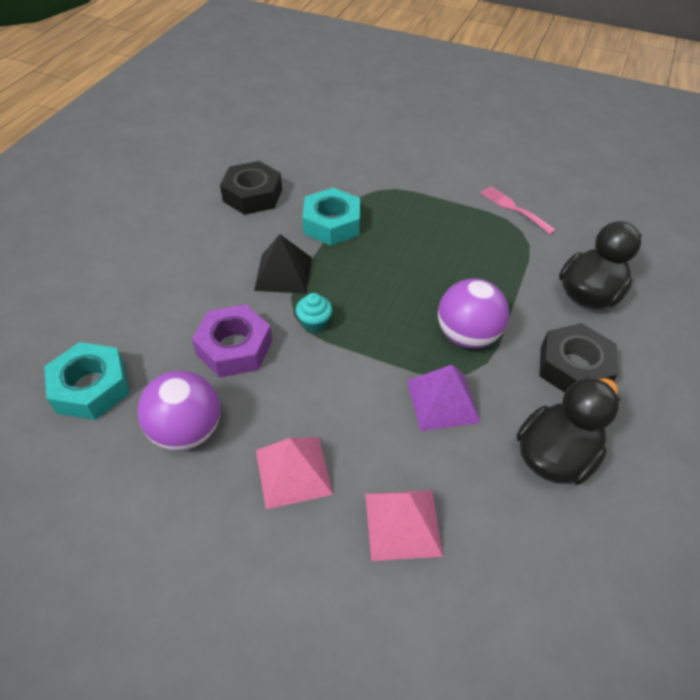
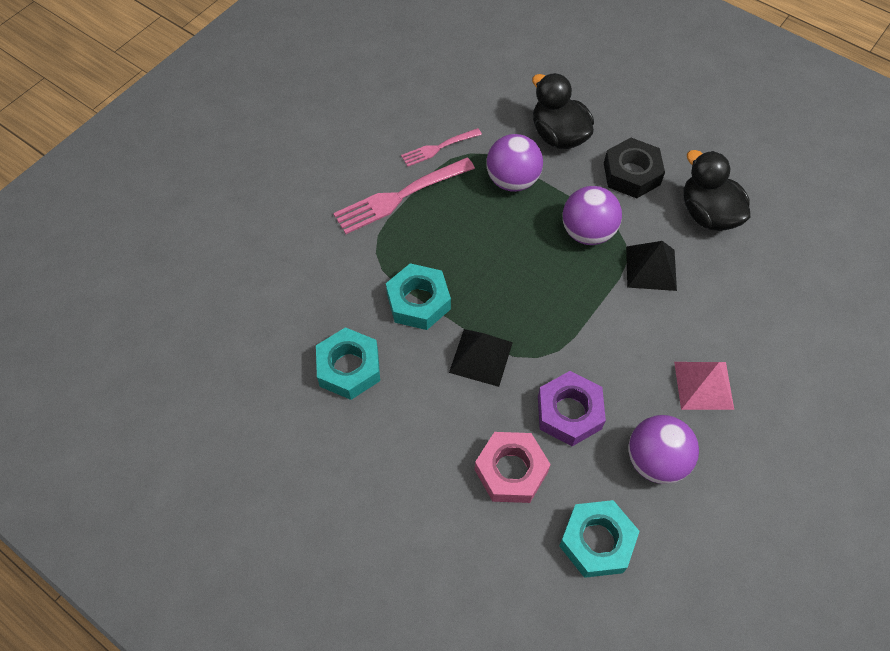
camera: 75 degrees left, 10 degrees up
(165, 312) = (511, 471): none -> pink nut
(252, 195) = (349, 368): black nut -> turquoise nut
(314, 323) = (551, 342): turquoise cupcake -> none
(402, 524) = (753, 322): pink pyramid -> none
(442, 401) = (651, 268): purple pyramid -> black pyramid
(443, 194) = (401, 196): none -> pink fork
(504, 266) = (512, 180): none -> purple ball

